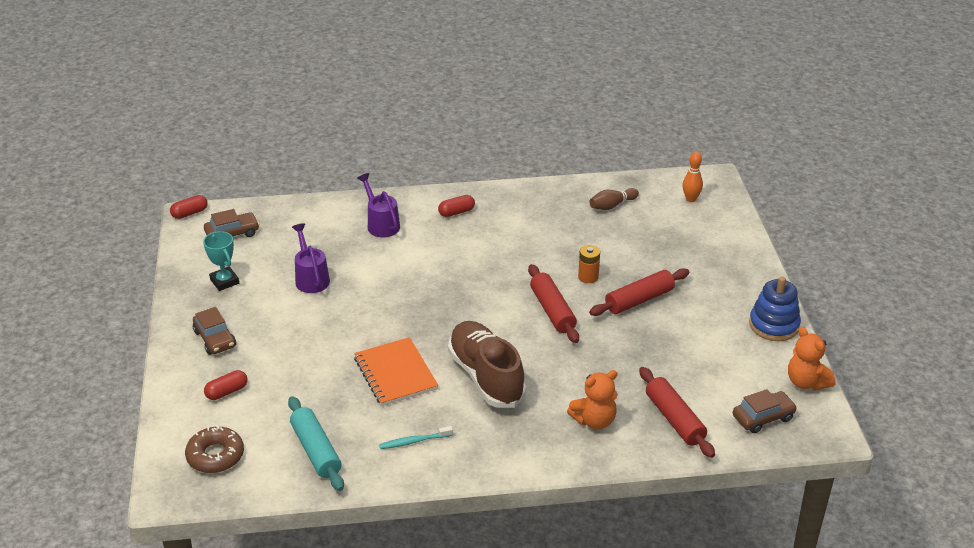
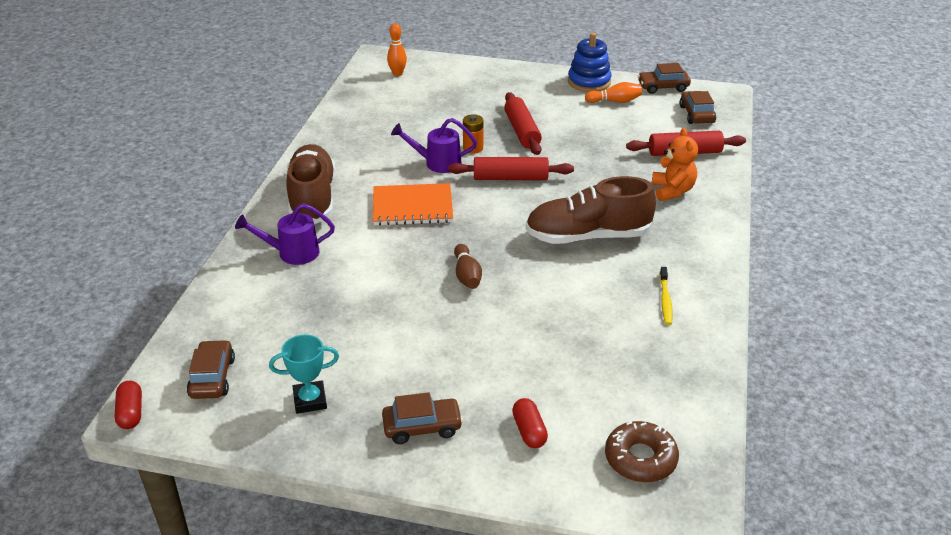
camera: 70 degrees left, 0 degrees up
(311, 278) = (354, 324): purple watering can -> purple watering can (437, 163)
(316, 451) = (657, 373): turquoise rolling pin -> none
(395, 373) = (557, 292): orange notebook -> orange notebook (412, 207)
(414, 441) = (665, 300): turquoise toothbrush -> yellow toothbrush
(456, 212) = (312, 199): red capsule -> brown shoe
(612, 205) = (375, 112): brown bowling pin -> brown bowling pin (467, 275)
(746, 351) = (615, 101): none -> orange bowling pin
(806, 382) = (663, 87): orange teddy bear -> brown car

